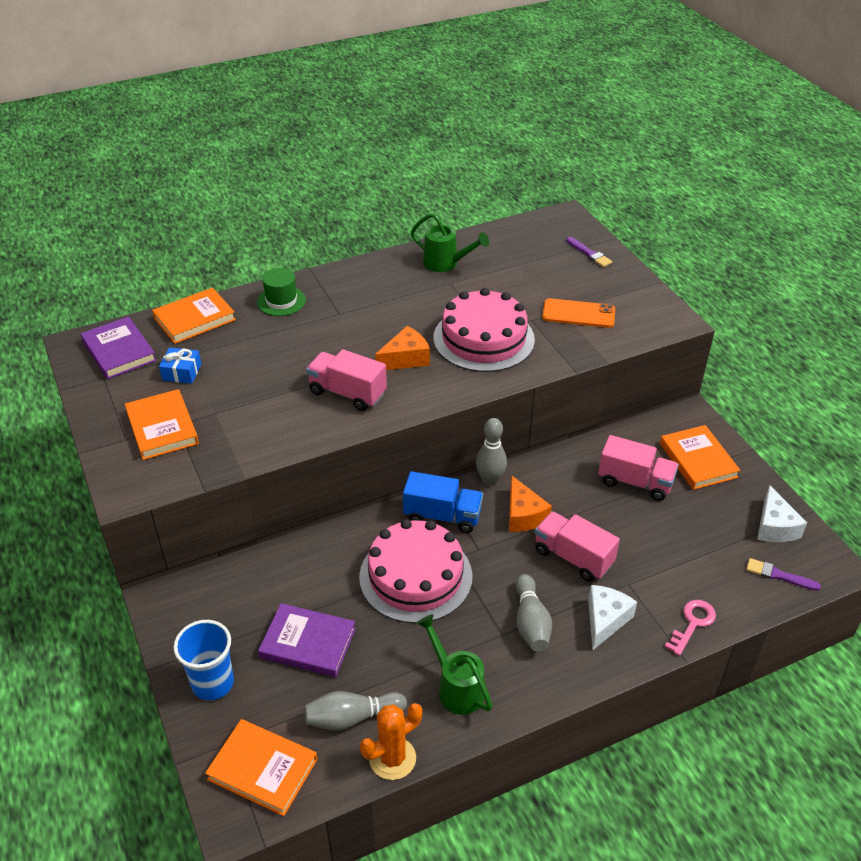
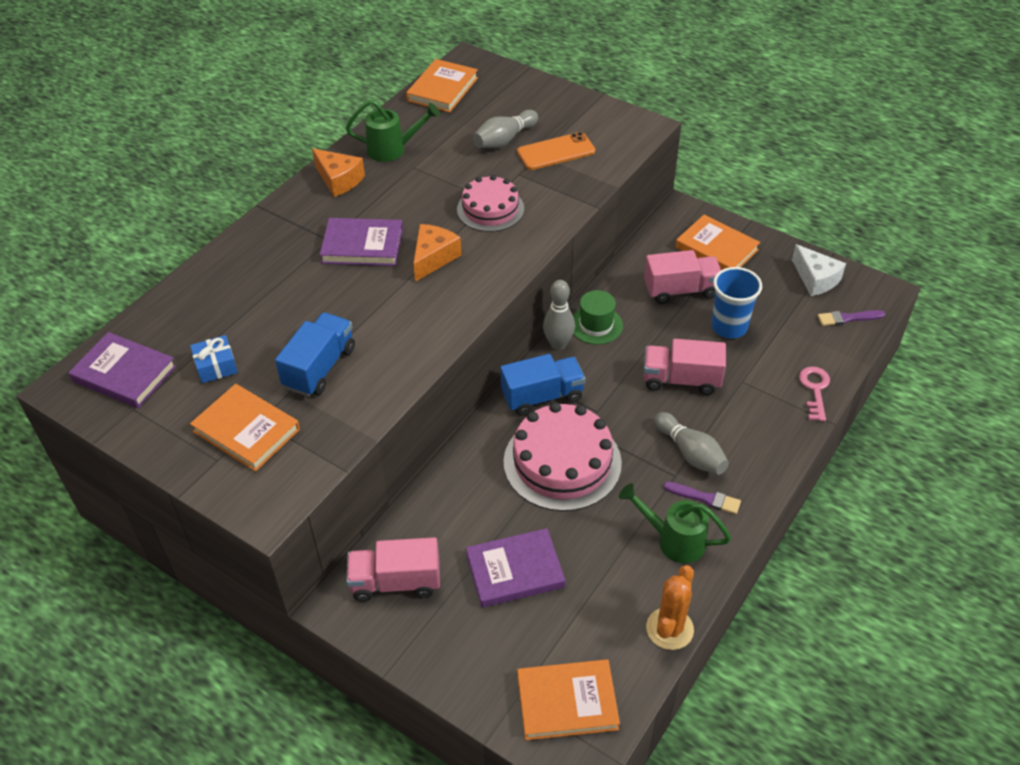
camera: 30 degrees left, 5 degrees up
(194, 319) = (179, 306): orange book -> orange book (442, 89)
(213, 683) = (457, 653): blue cup -> blue cup (729, 327)
(251, 405) = (320, 368): none -> blue truck
(281, 301) = (257, 250): green hat -> green hat (596, 325)
(347, 393) = (406, 314): pink truck -> pink truck (396, 582)
(352, 717) = (608, 614): grey bowling pin -> grey bowling pin (504, 140)
(360, 328) = (362, 246): none -> purple book
(483, 339) = (490, 209): pink cake -> pink cake, size x0.63
(523, 515) = (611, 362): orange cheese -> orange cheese (339, 180)
(589, 254) = (519, 90): purple brush -> purple brush (705, 498)
(605, 620) = (747, 421): white cheese -> none

